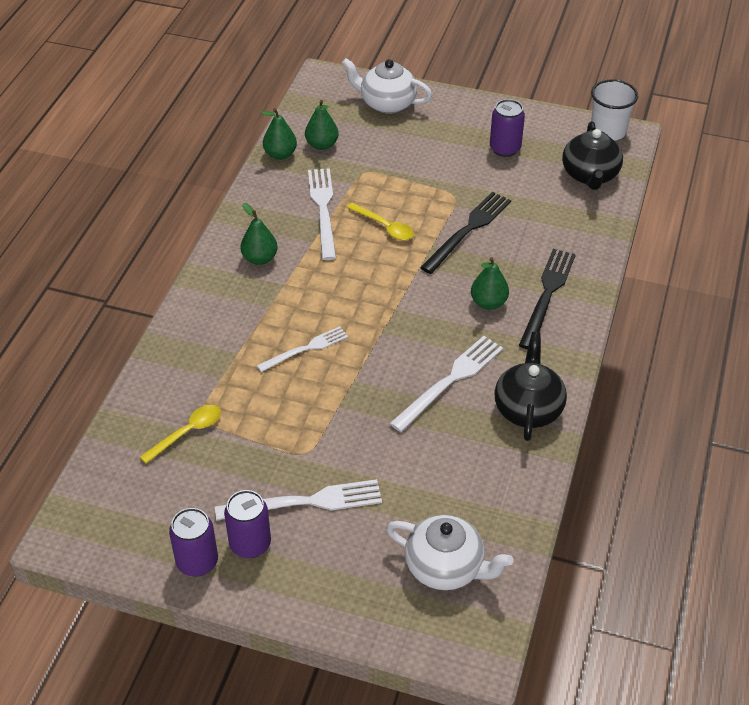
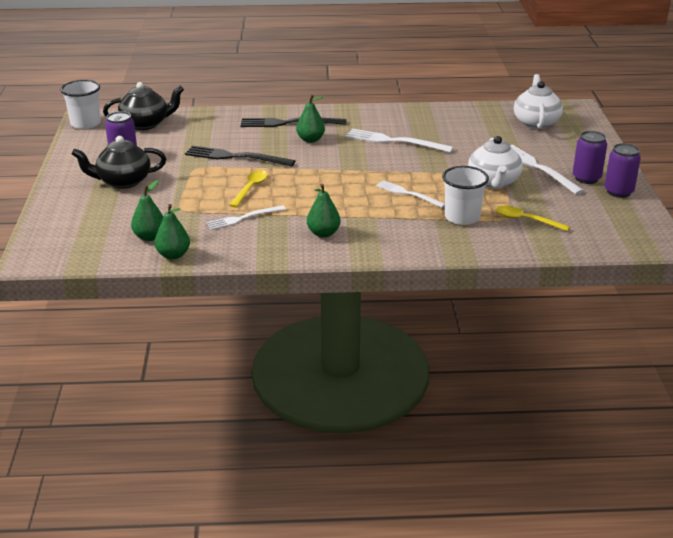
camera: 110 degrees left, 15 degrees down
(227, 377) = (462, 217): none -> white cup
(323, 210) = (243, 218): white fork -> white fork, size x0.65
(386, 103) = (71, 217): white teapot -> white teapot (494, 182)
(528, 408) = (397, 116): black teapot -> black teapot (123, 181)

